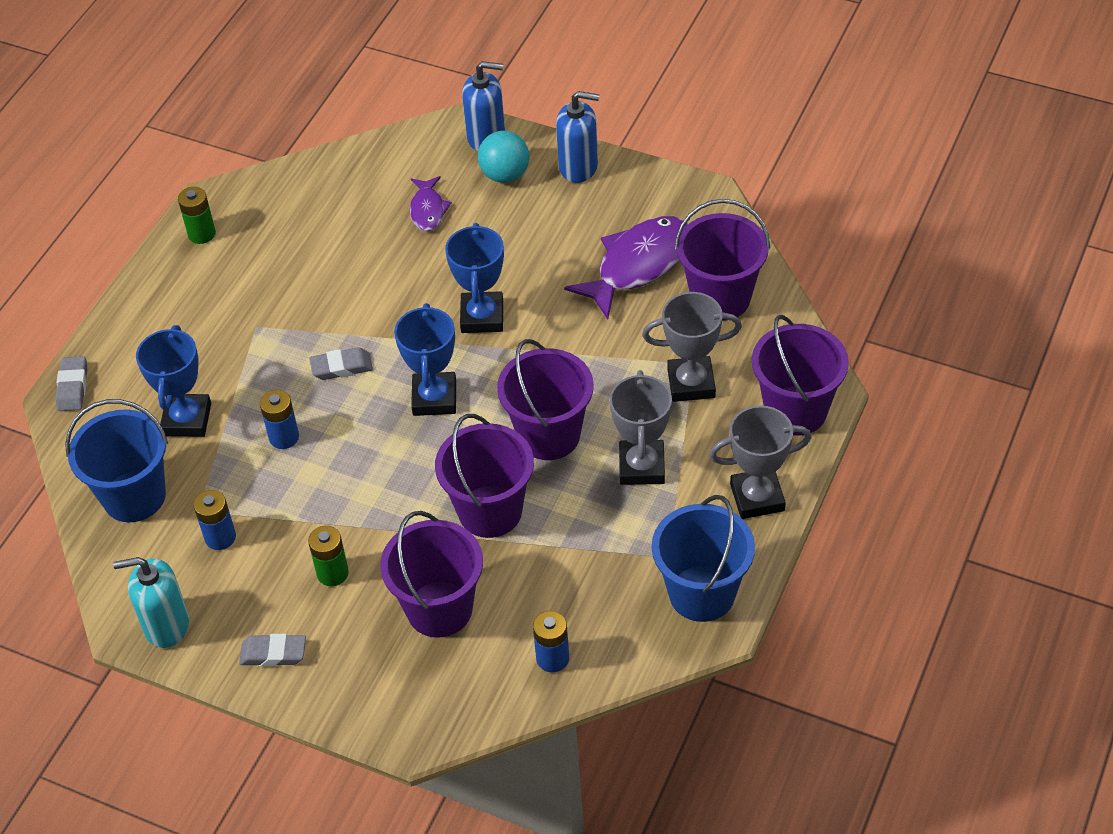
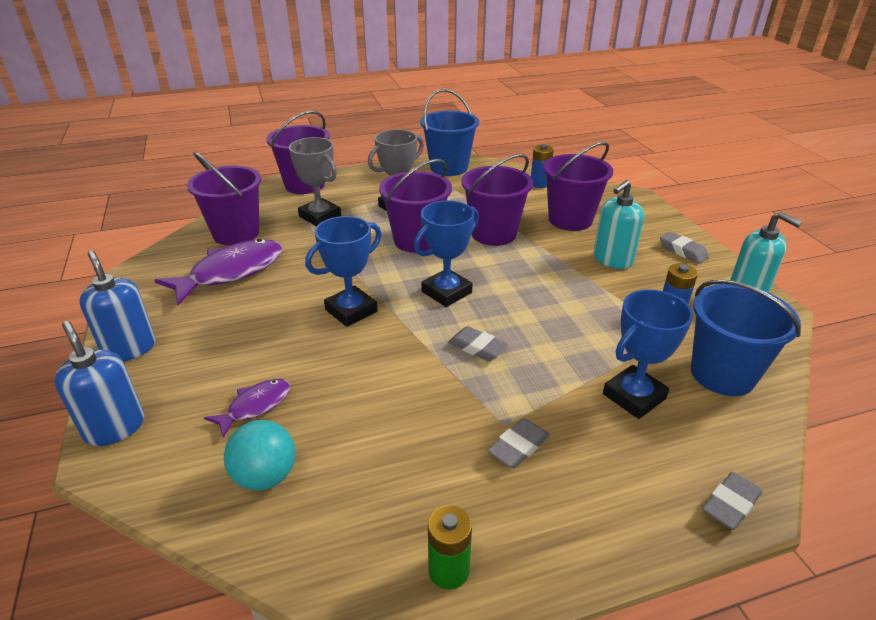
camera: 135 degrees left, 15 degrees down
(231, 320) = (518, 447): none -> grey eraser
(284, 437) = (569, 336): blue battery -> none
(332, 573) = (612, 260): green battery -> turquoise soap dispenser
(505, 175) = (169, 384): turquoise ball -> turquoise ball (265, 476)
(638, 265) = (231, 272): purple fish -> purple fish turned 135 degrees clockwise
(757, 497) = (375, 175): grey trophy -> none

